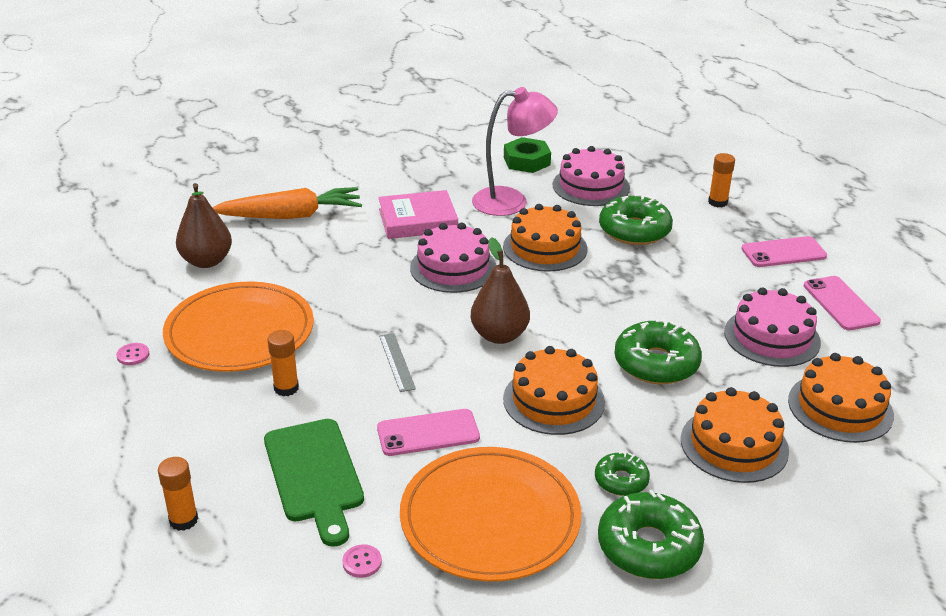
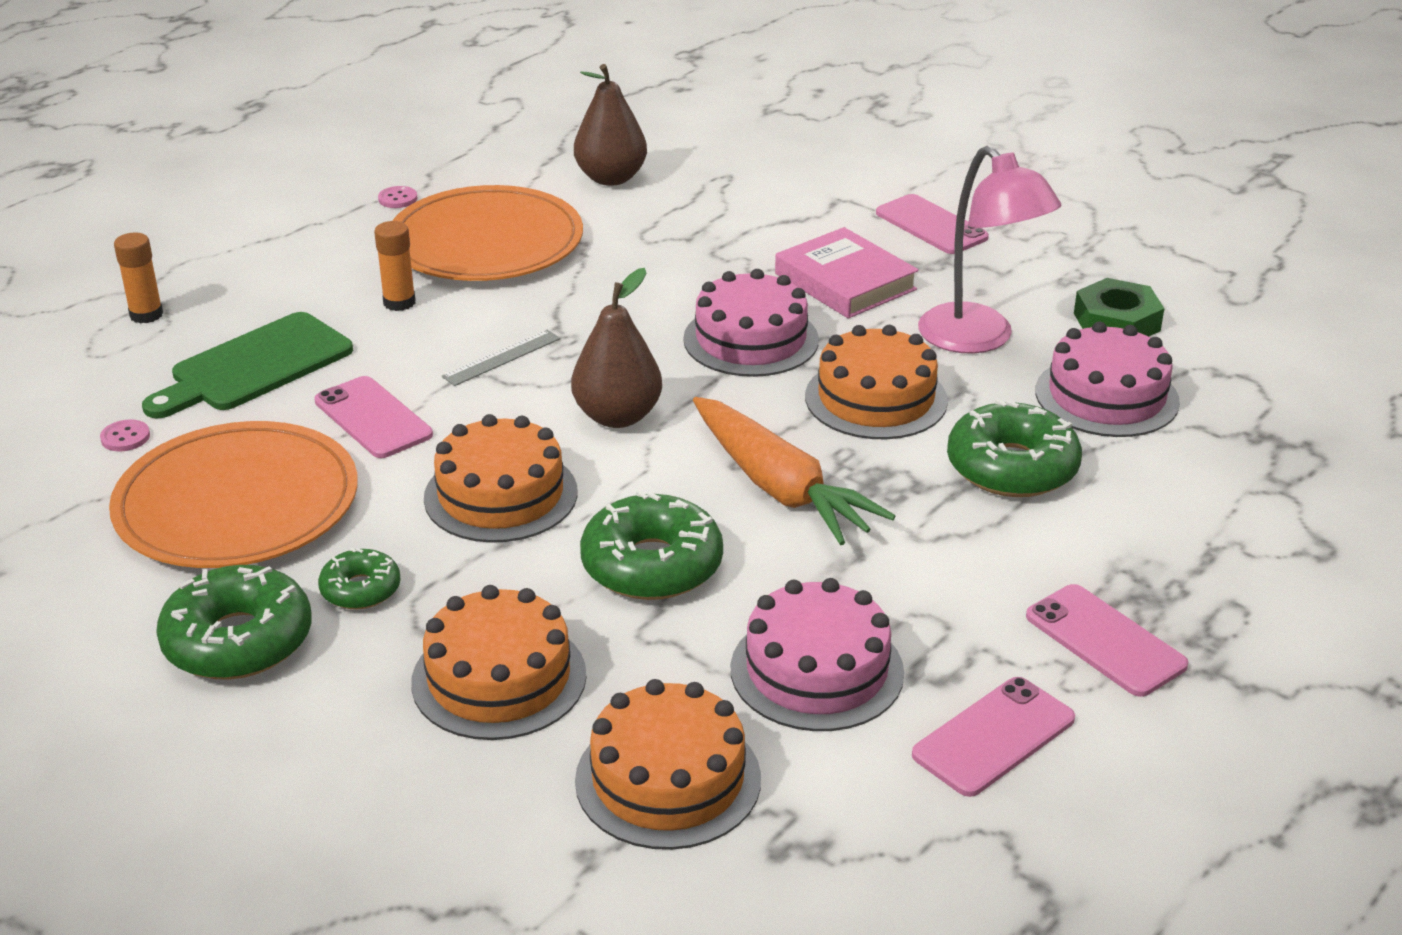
camera: 65 degrees right, 0 degrees up
(291, 216) = (763, 195): orange carrot -> orange carrot (780, 488)
(382, 177) = (931, 225): none -> pink phone
(718, 202) = (1203, 535): orange glue stick -> none

